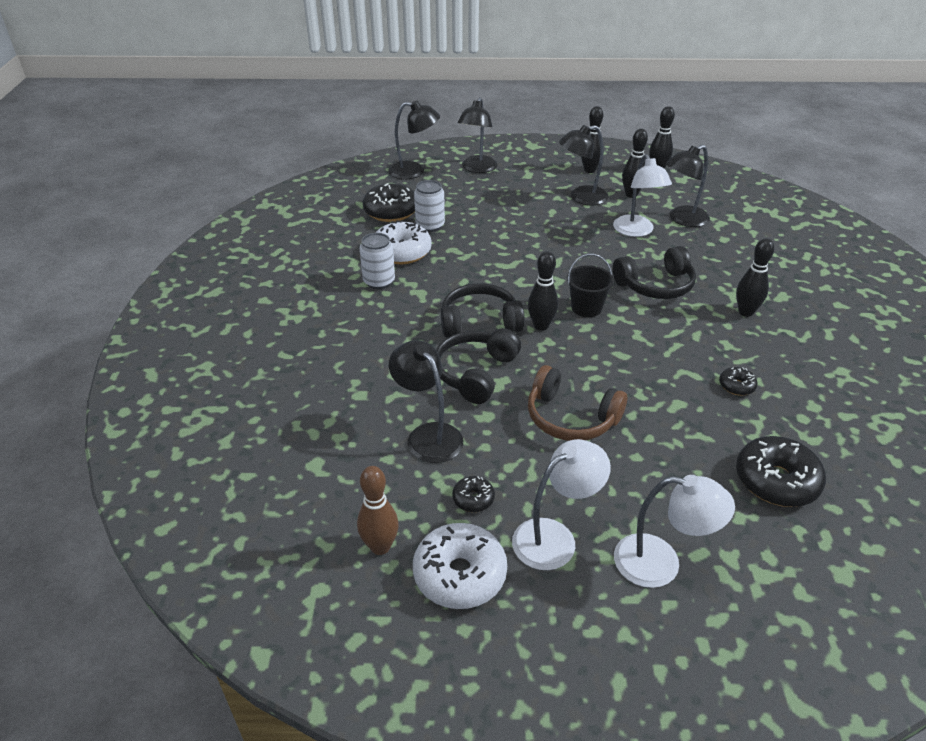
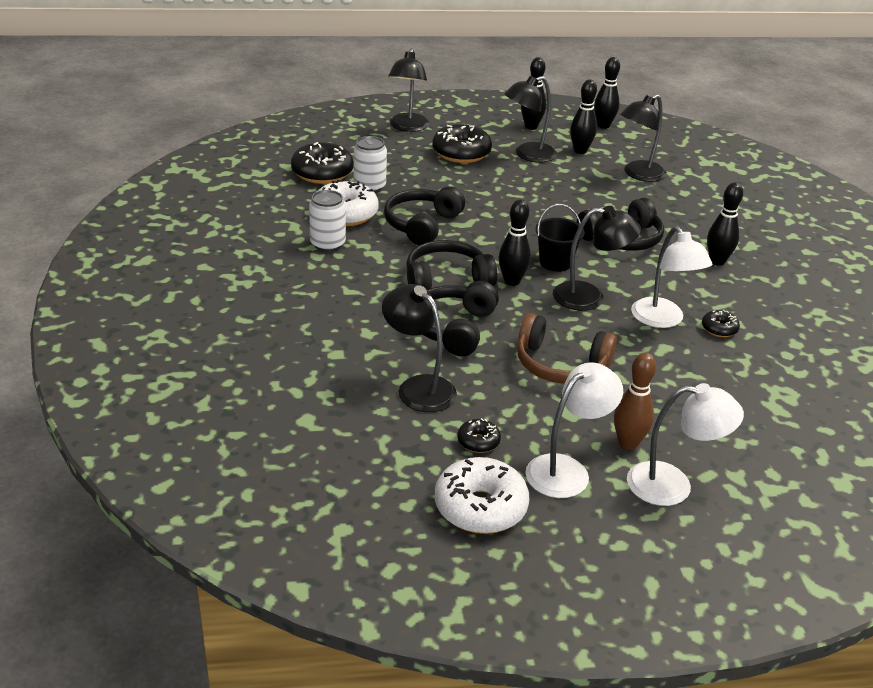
camera: 10 degrees left, 5 degrees down
(380, 546) = (394, 488): brown bowling pin -> brown bowling pin (628, 443)
(414, 171) = (337, 131): black lamp -> black lamp (589, 297)
(469, 265) = (422, 225): none -> black headphones
(636, 231) = (593, 187): white lamp -> white lamp (663, 320)
(776, 481) = (770, 410): black donut -> black donut (461, 153)

